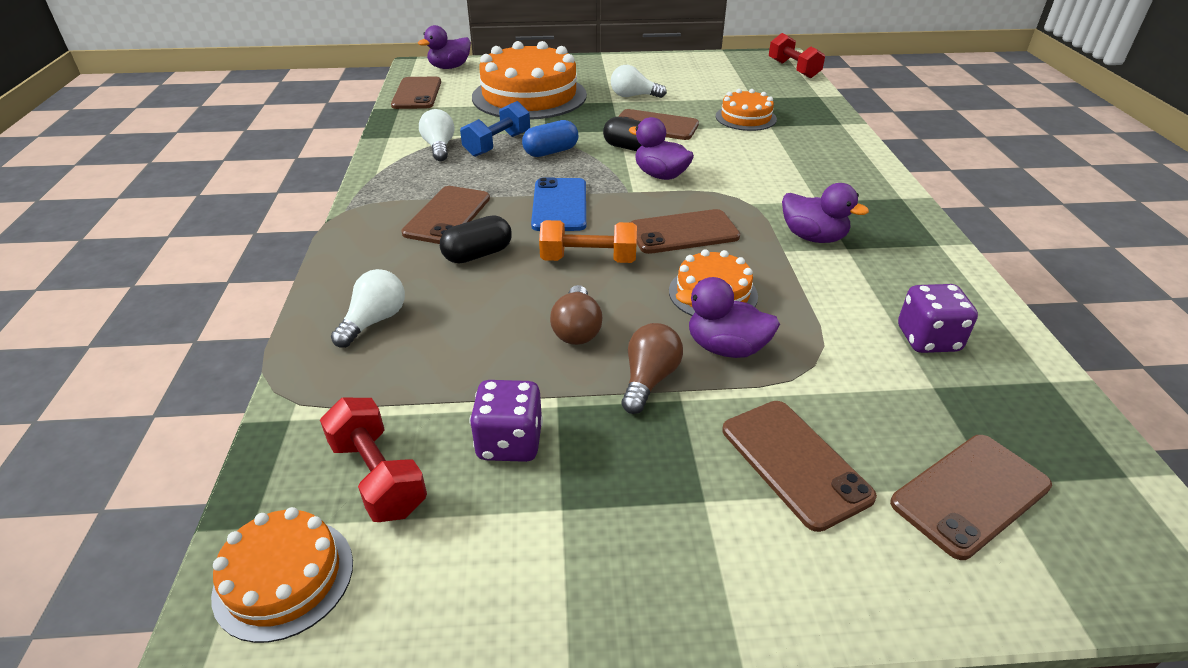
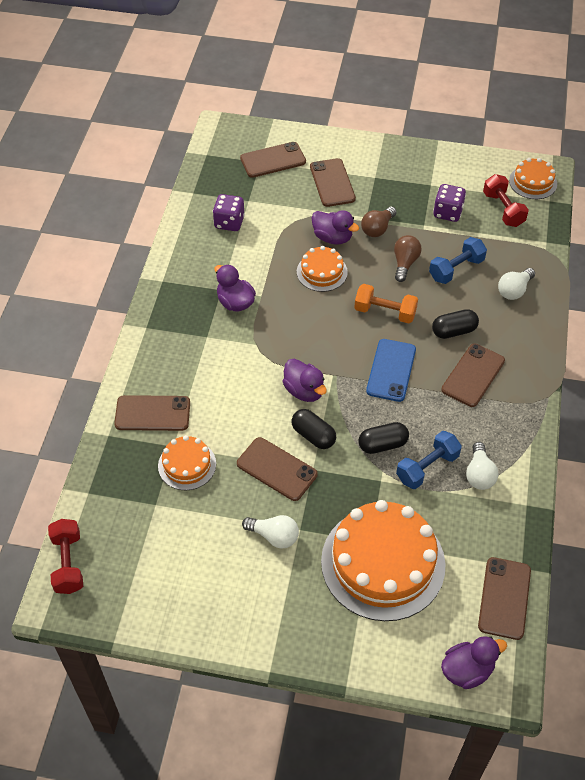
camera: 165 degrees left, 15 degrees up
(481, 336) = (456, 269): none -> blue dumbbell
(551, 152) = (382, 444): blue capsule -> black capsule
(683, 232) = (316, 324): brown phone -> brown phone (152, 413)

